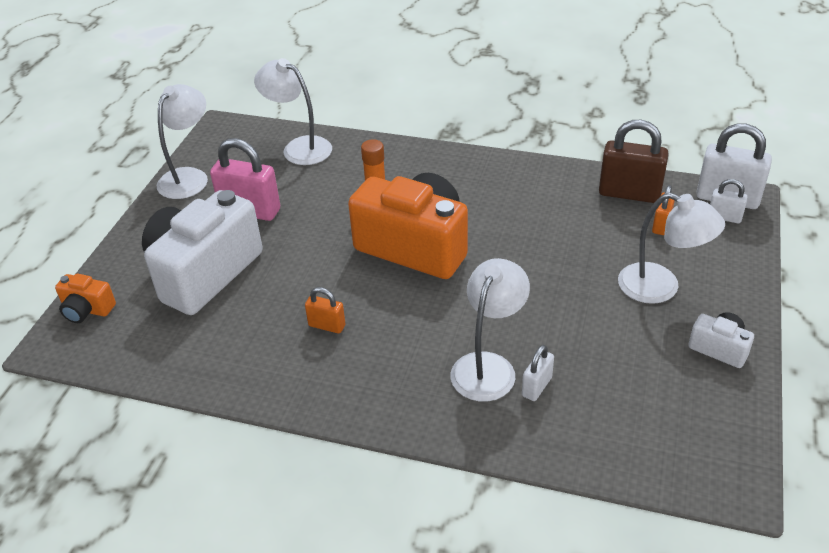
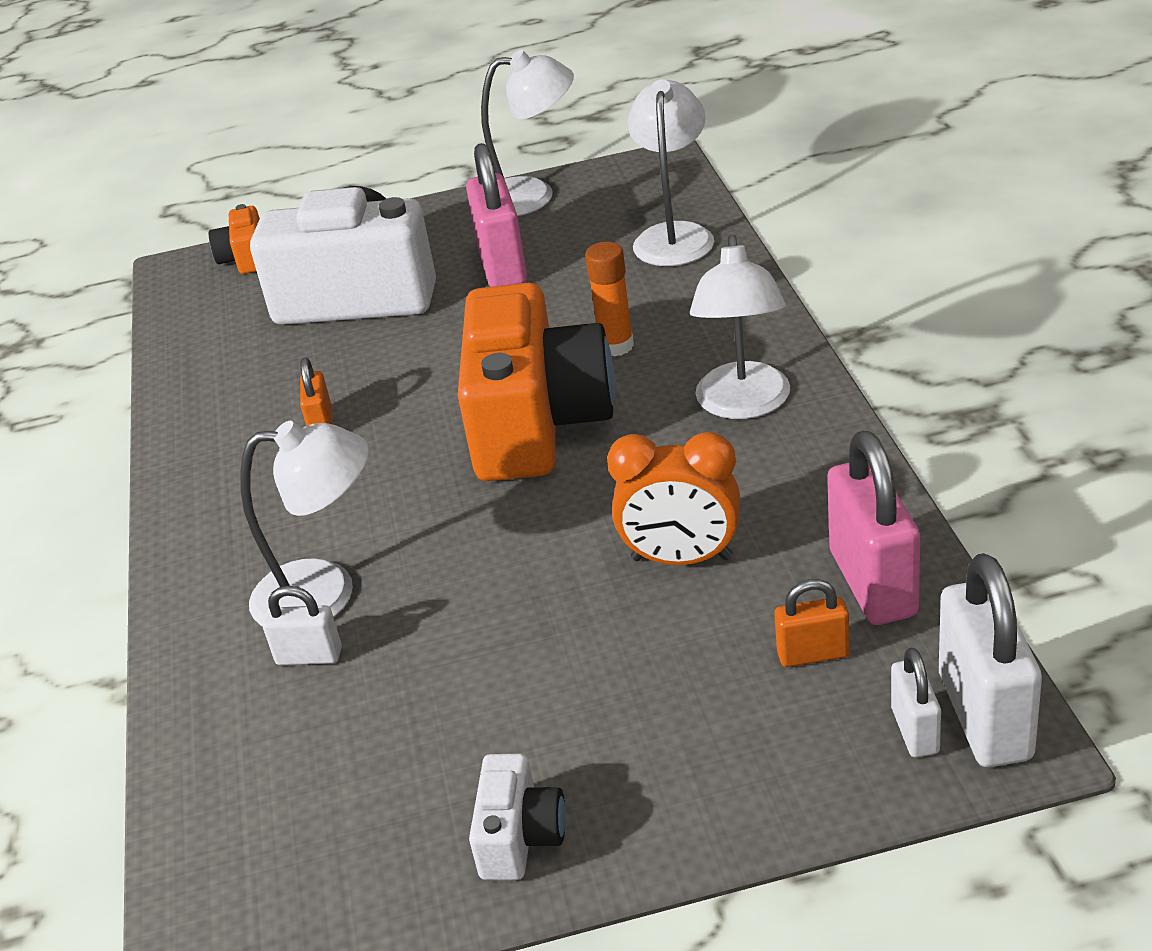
camera: 65 degrees right, 5 degrees down
(568, 237) = (681, 559): none -> orange clock
(629, 193) = (873, 583): brown padlock -> pink padlock
(661, 288) = (631, 712): white lamp -> white lamp (743, 405)

